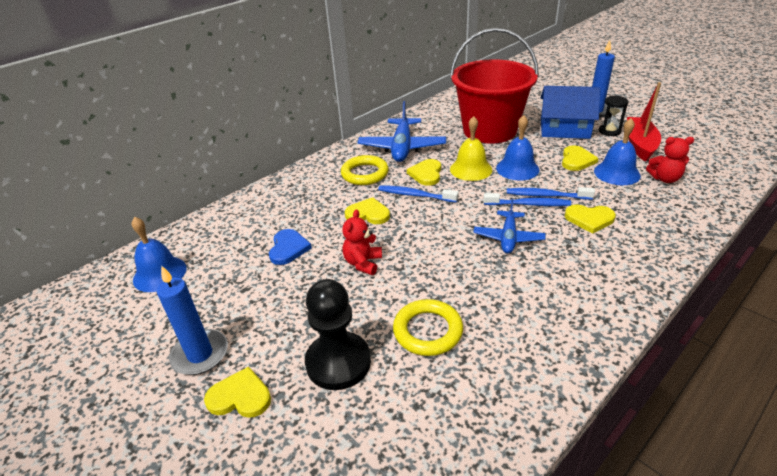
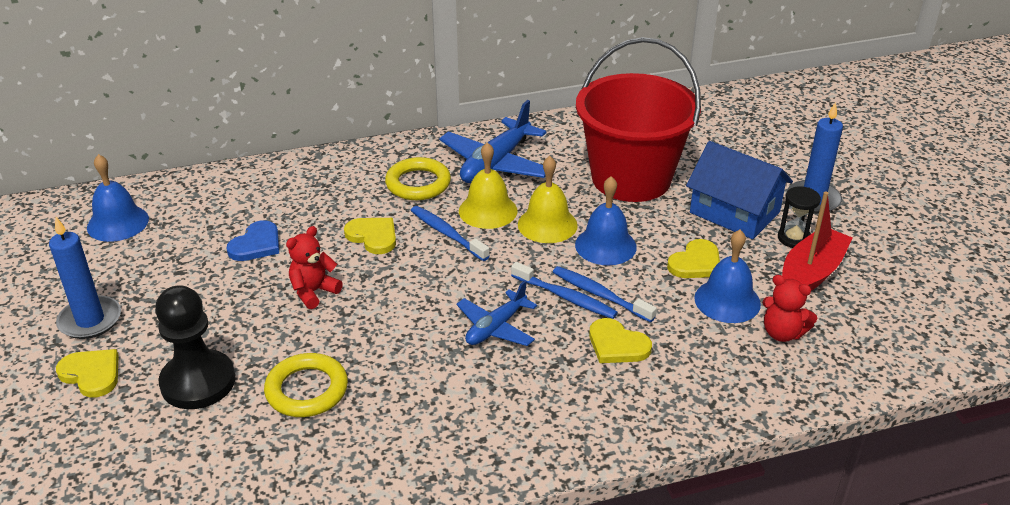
camera: 25 degrees right, 0 degrees up
(426, 174) = (488, 210): yellow heart -> yellow bell

